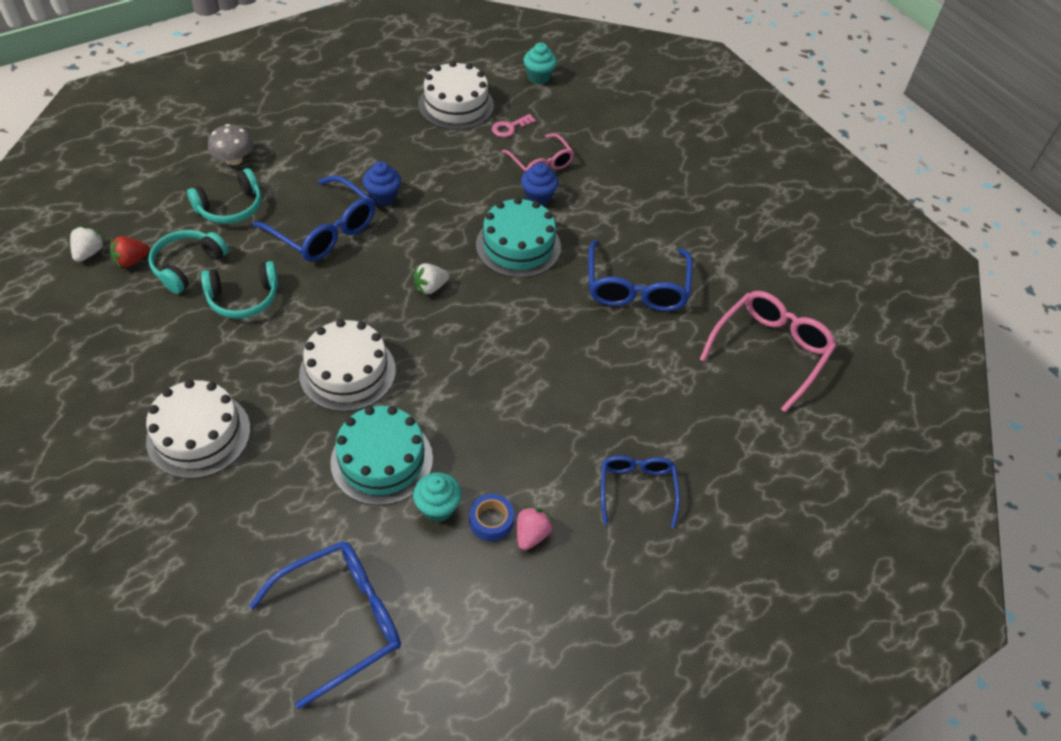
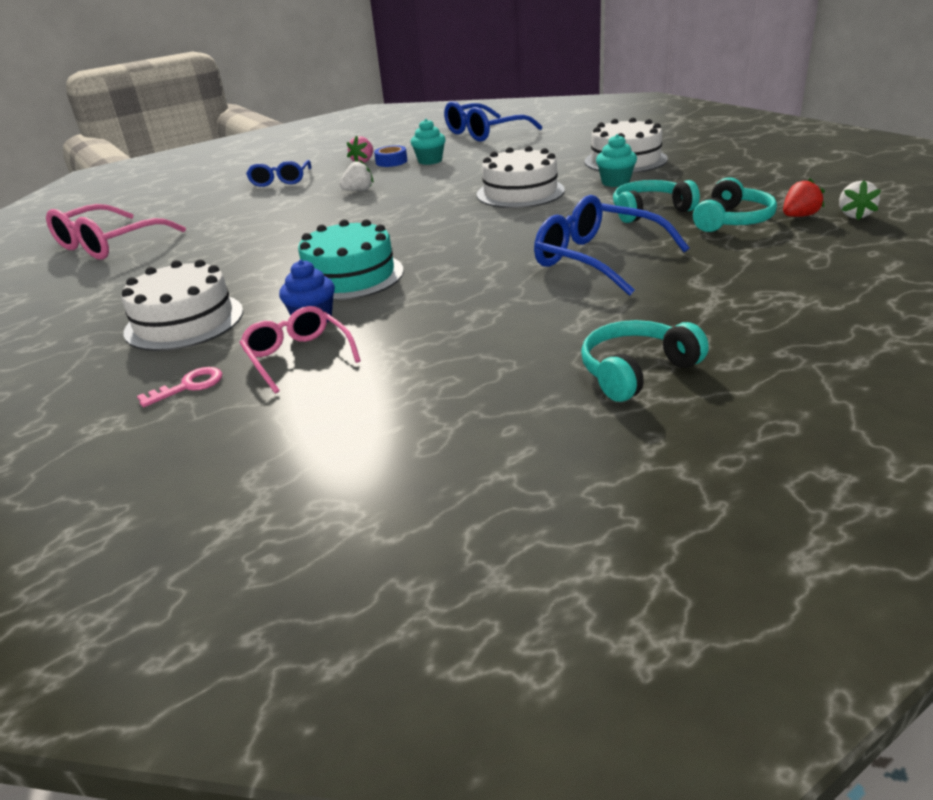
camera: 175 degrees left, 20 degrees down
(230, 207) = (733, 262): turquoise headphones -> turquoise headphones (636, 371)
(234, 159) = (783, 303): grey mushroom -> none
(382, 460) = (476, 168): turquoise cake -> none
(383, 197) = (535, 294): blue cupcake -> none
(430, 287) = (453, 238): white strawberry -> white strawberry (358, 190)
(456, 105) = (444, 425): white cake -> white cake (184, 321)
(509, 127) = (341, 399): pink key -> pink key (189, 386)
(539, 77) = (256, 508): turquoise cupcake -> turquoise cupcake (615, 182)
(636, 288) = (220, 264): blue glasses -> none

